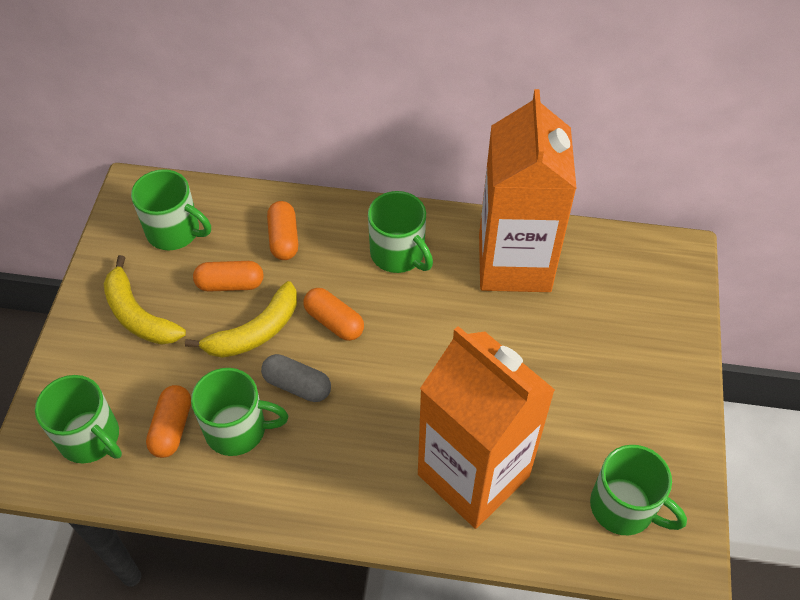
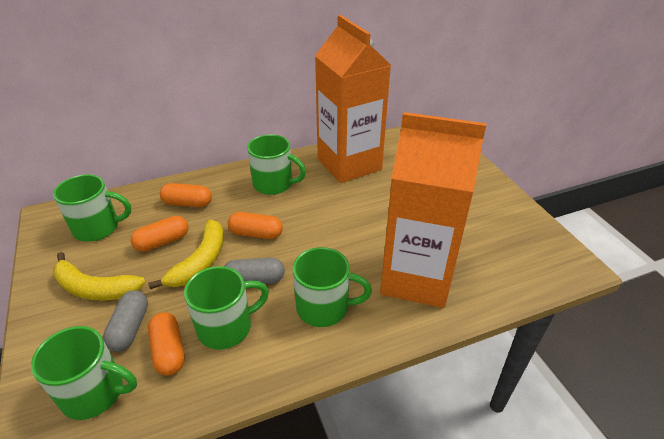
camera: 30 degrees left, 15 degrees down
(149, 382) = (130, 328): none -> grey capsule
(284, 238) = (187, 203): orange capsule -> orange capsule turned 45 degrees counterclockwise
(624, 507) = (518, 254): green mug -> green mug (324, 308)

